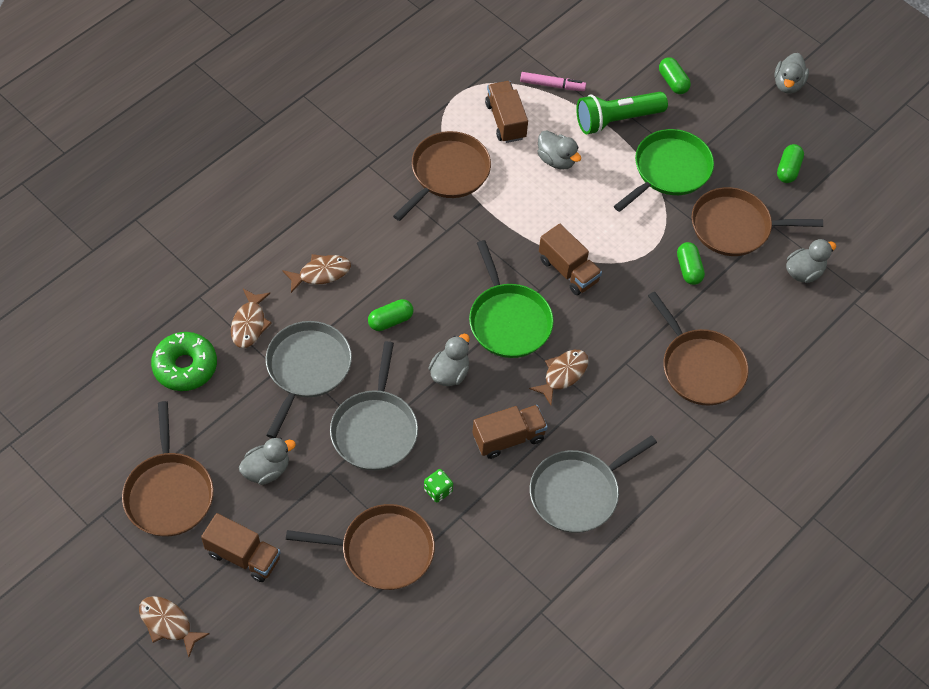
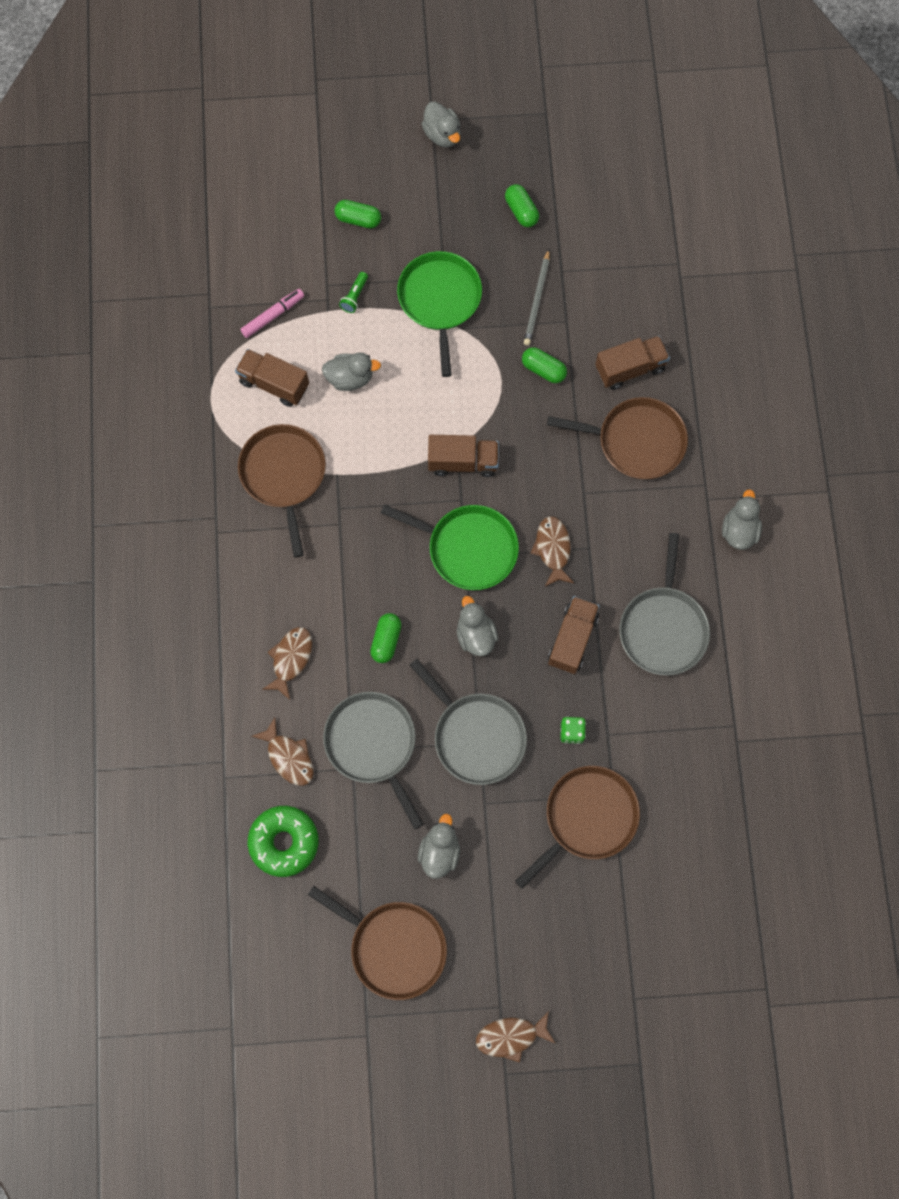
camera: 45 degrees left, 15 degrees up
(243, 556) = (501, 931): brown truck -> brown truck (630, 369)
(617, 120) = (355, 296): green flashlight -> green flashlight, size x0.44
(735, 227) = (537, 300): brown pan -> grey pencil
(804, 272) = (622, 287): grey duck -> grey duck (739, 530)

